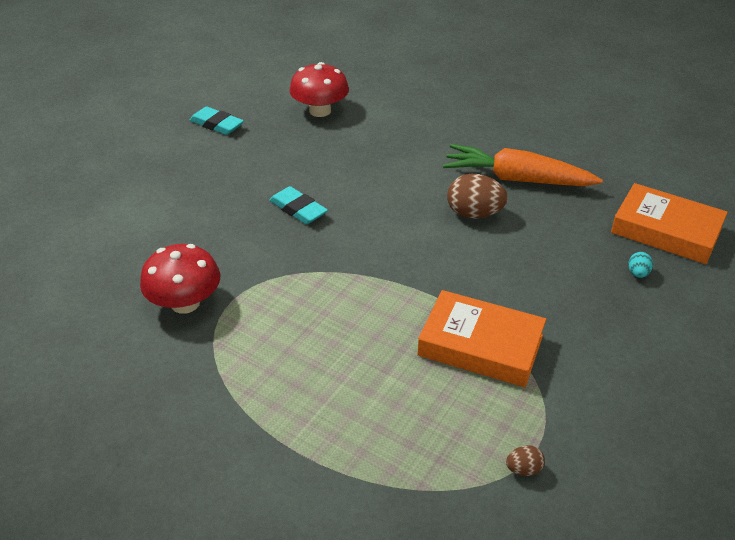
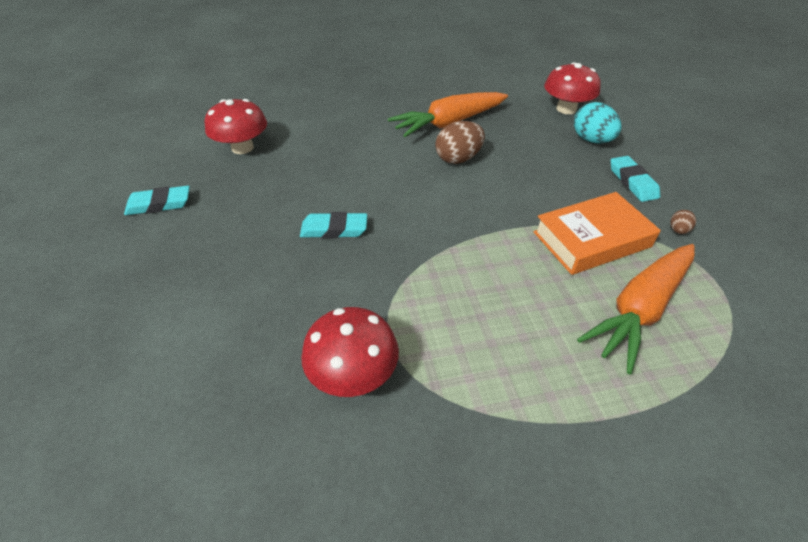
camera: 45 degrees left, 5 degrees up
(429, 415) = (639, 309): none -> orange carrot
(523, 469) = (731, 298): brown egg -> brown egg (678, 230)
(609, 332) = (632, 182): none -> turquoise eraser
(637, 273) = (591, 140): turquoise egg -> turquoise egg, size x2.06
(666, 231) = (566, 109): orange book -> red mushroom

